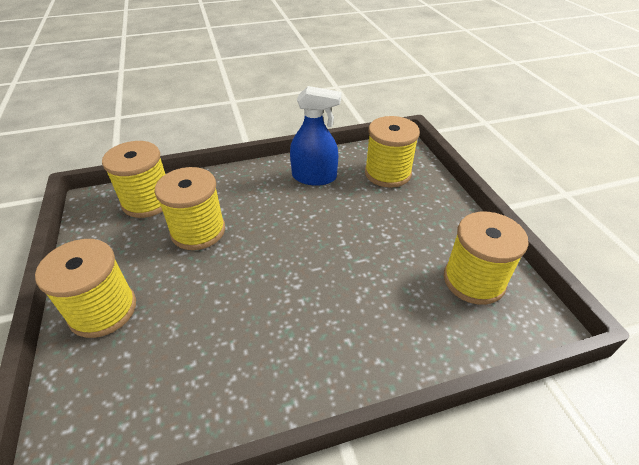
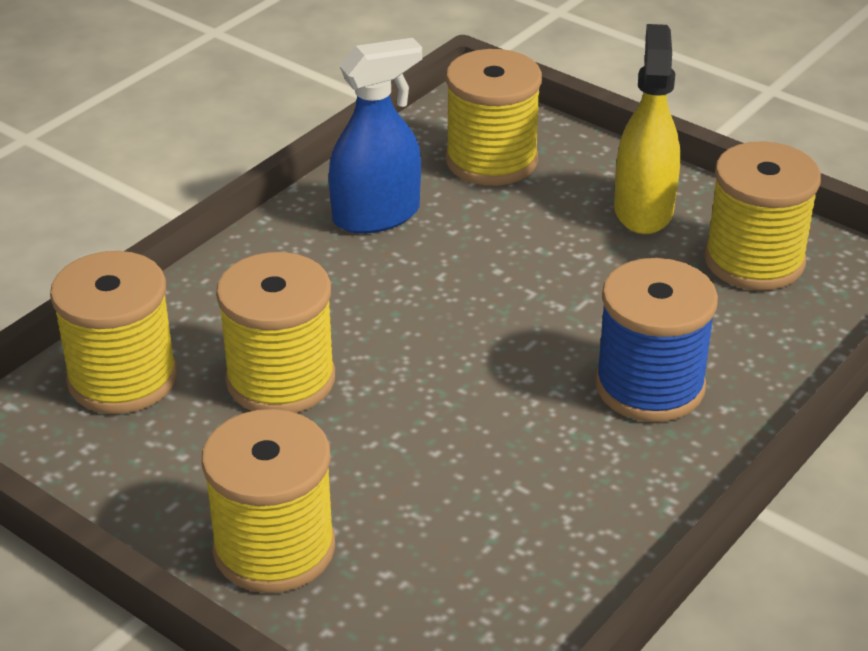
camera: 35 degrees left, 5 degrees down
(350, 324) = (649, 386): none -> blue spool
(437, 226) = (643, 210): none -> yellow spray bottle

